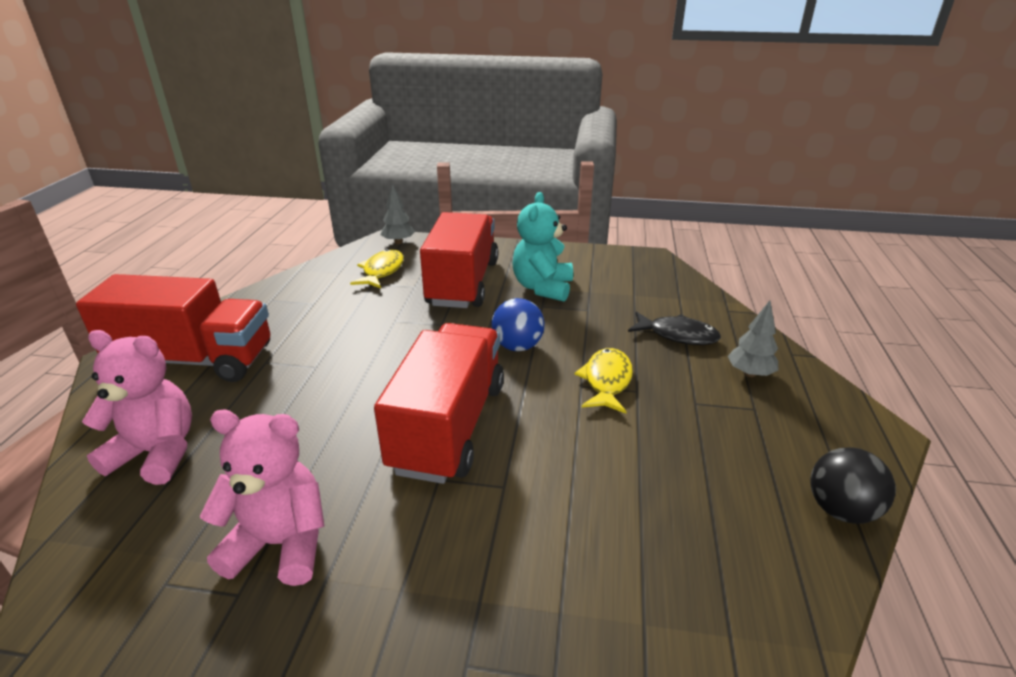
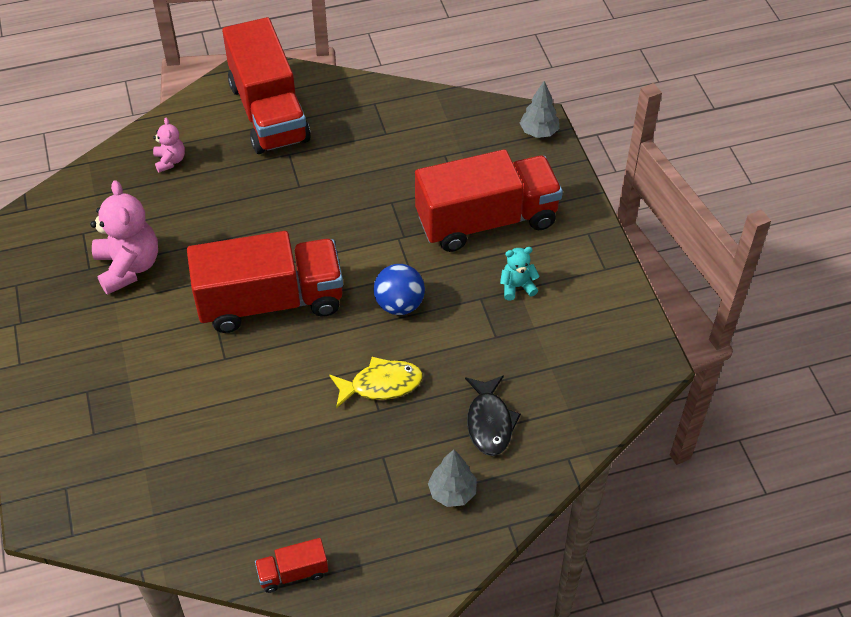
camera: 65 degrees right, 20 degrees up
(157, 453) = (170, 161): pink teddy bear -> pink teddy bear, size x0.52
(382, 271) = (470, 150): yellow fish -> none
(542, 288) = (517, 286): turquoise teddy bear -> turquoise teddy bear, size x0.52
(840, 510) = (293, 573): black ball -> red truck

